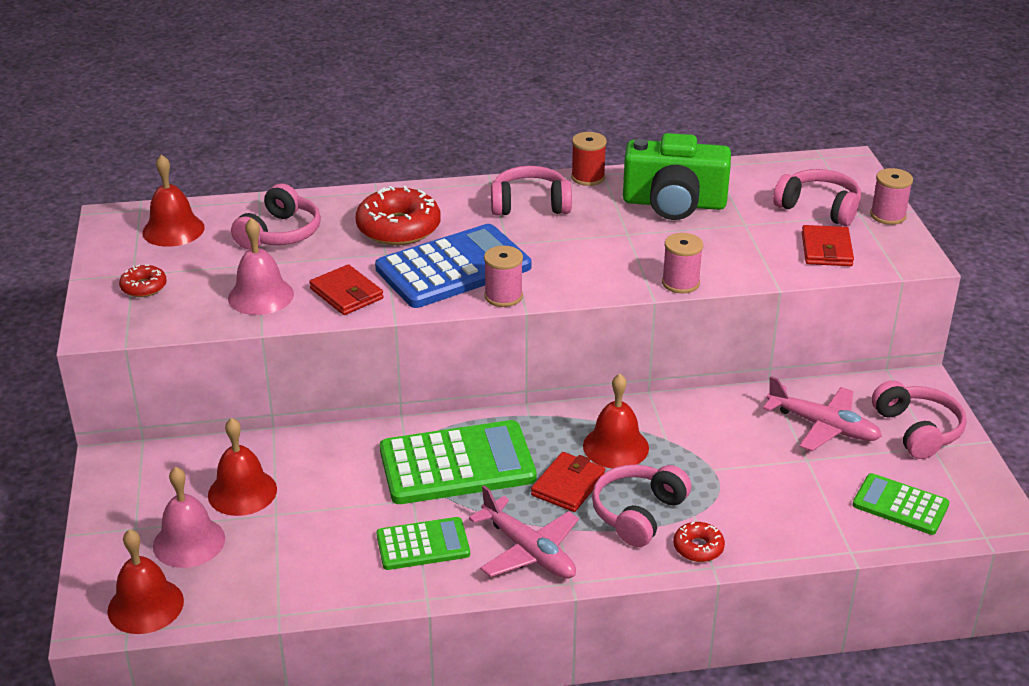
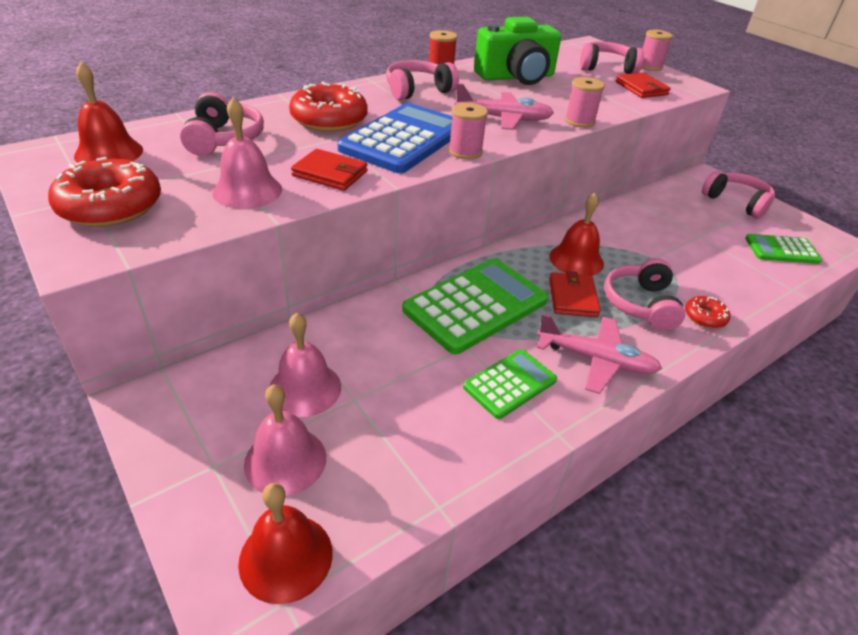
camera: 30 degrees left, 5 degrees up
(144, 287) = (110, 206): red donut -> red donut, size x1.95
(242, 492) = (305, 388): red bell -> pink bell
(822, 426) = (684, 212): pink plane -> pink plane (503, 119)

